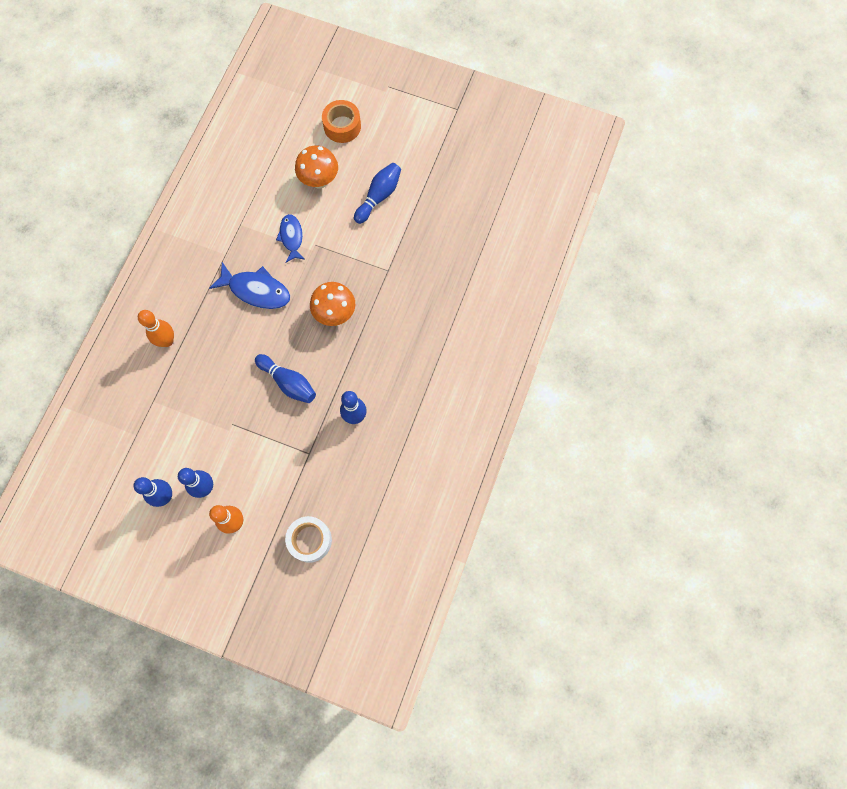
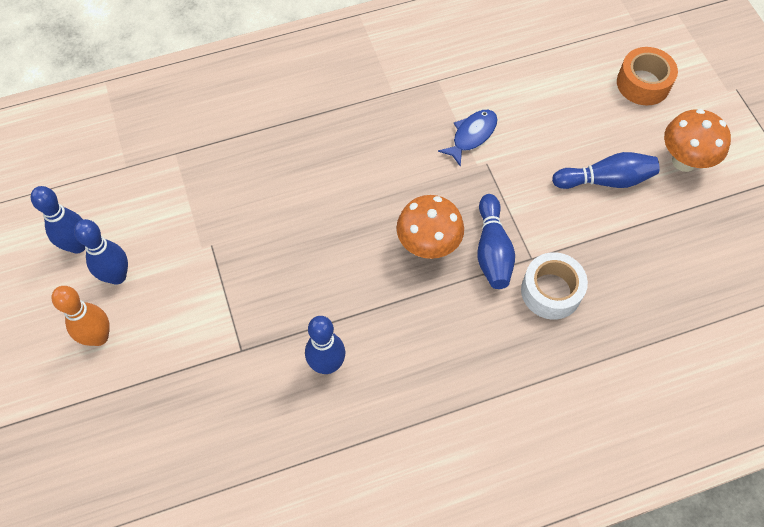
camera: 50 degrees right, 10 degrees down
(167, 341) = (251, 115): orange bowling pin -> none
(256, 290) = (381, 150): blue fish -> none
(288, 382) = (306, 262): blue bowling pin -> blue bowling pin (492, 250)
(310, 540) = (136, 436): white tape -> white tape (551, 291)
(319, 181) = (561, 111): orange mushroom -> orange mushroom (684, 161)

